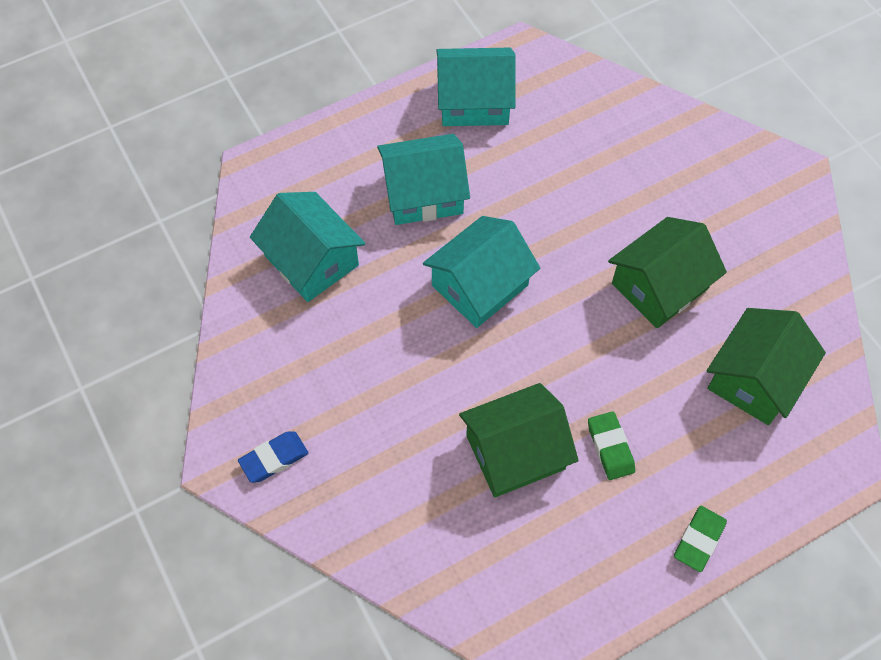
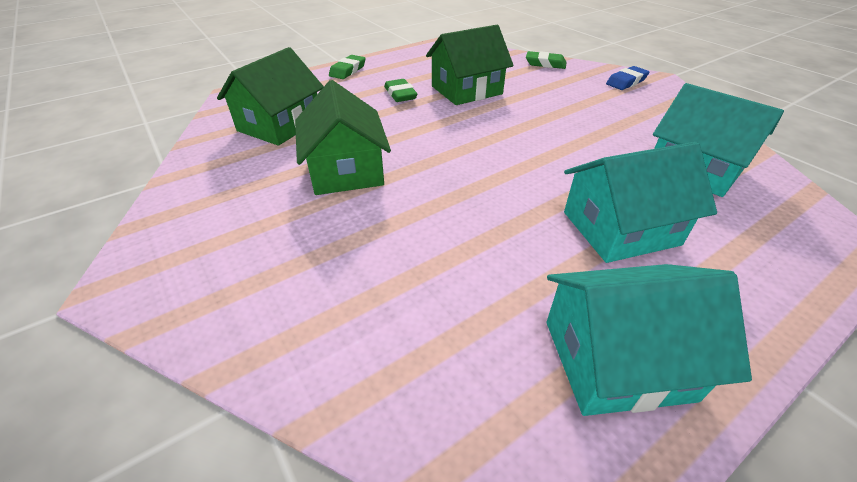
camera: 175 degrees right, 20 degrees down
(371, 538) = (545, 64): none -> green eraser
(480, 285) = (522, 161): turquoise house -> none
(659, 286) = (346, 170): green house -> green house turned 60 degrees counterclockwise

